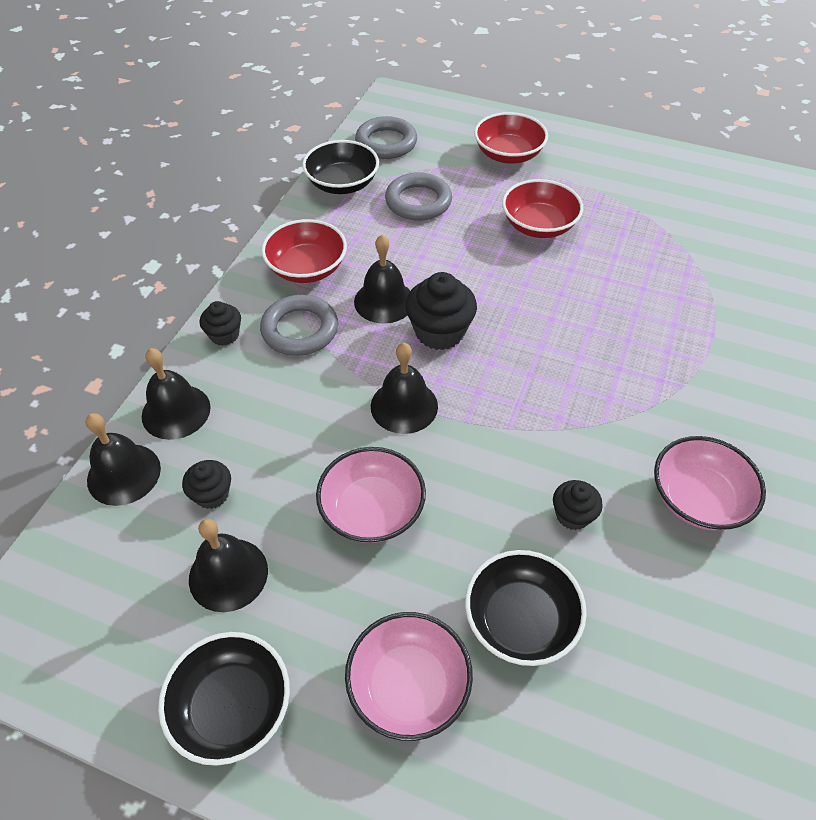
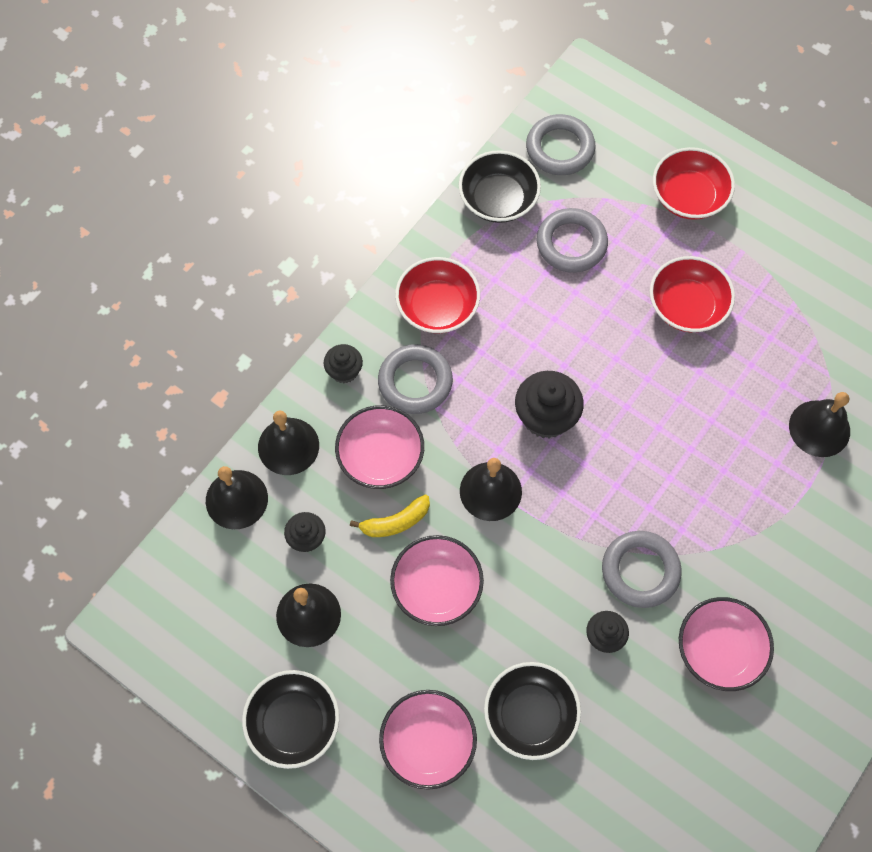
camera: 15 degrees right, 15 degrees up
(279, 400) = (380, 456): none -> pink bowl
(310, 456) = (396, 522): none -> yellow banana
(384, 301) = (502, 367): black bell -> black bell (819, 428)
(584, 443) = (640, 571): none -> grey ring

